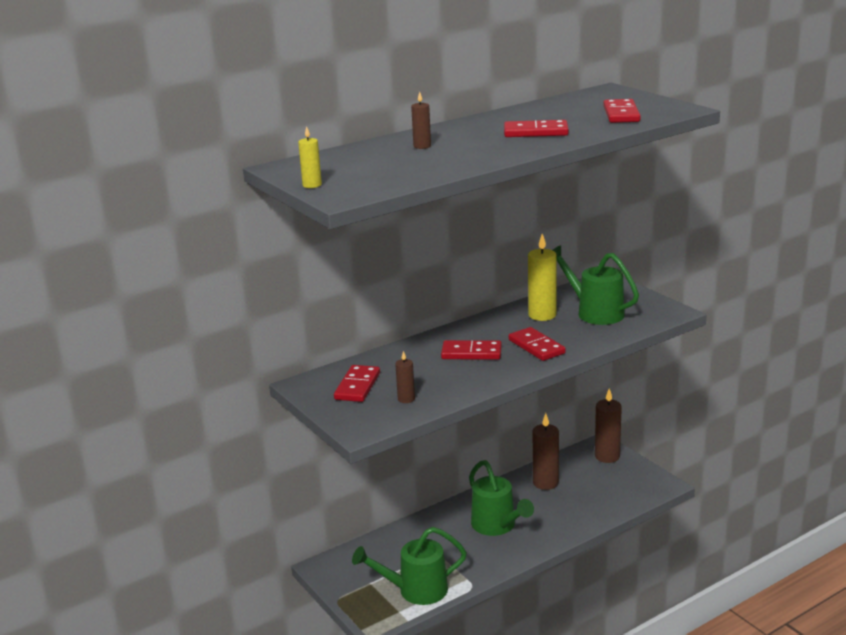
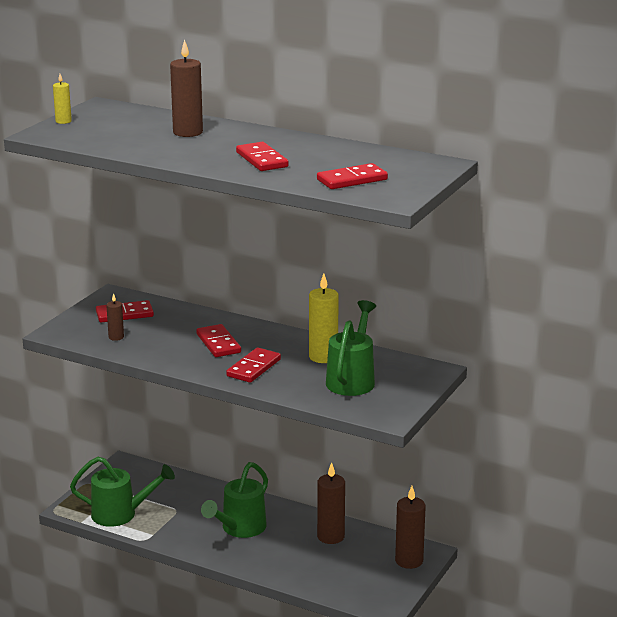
camera: 60 degrees right, 0 degrees up
(415, 590) = (121, 514): green watering can -> green watering can turned 135 degrees clockwise
(422, 146) = (188, 132): brown candle -> brown candle, size x1.84

